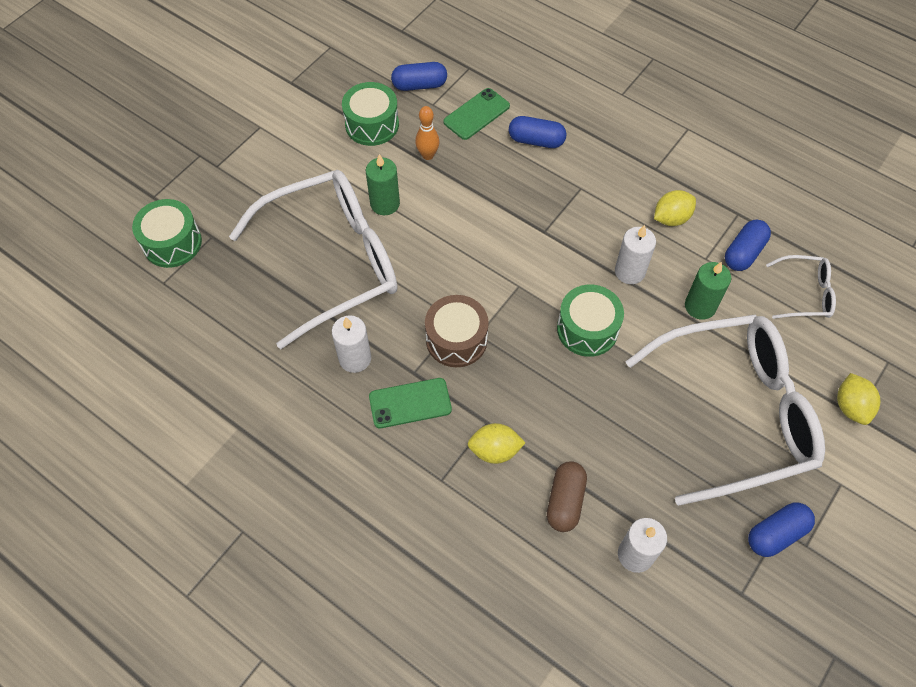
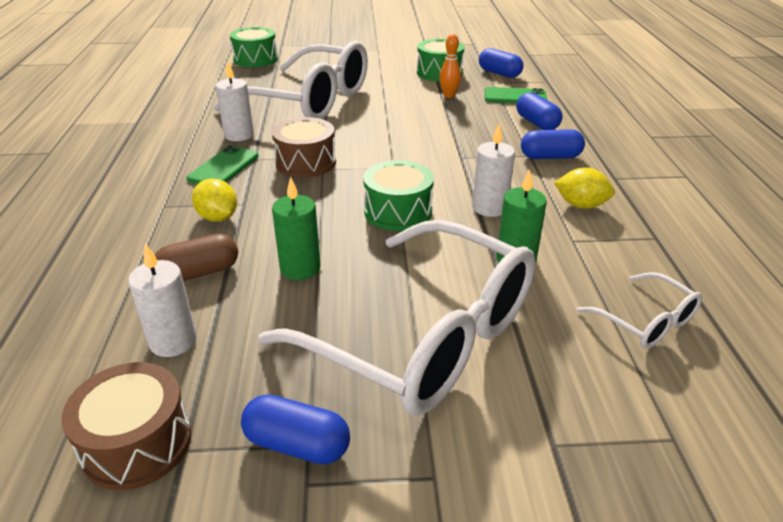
camera: 50 degrees right, 25 degrees down
(385, 204) = (384, 98): green candle -> green candle (300, 268)
(410, 403) = (223, 167): green phone -> green phone turned 75 degrees clockwise
(719, 616) = (137, 443): none -> brown drum
(743, 253) = (620, 259): blue capsule -> blue capsule (550, 157)
(851, 407) = (558, 432): yellow lemon -> none

